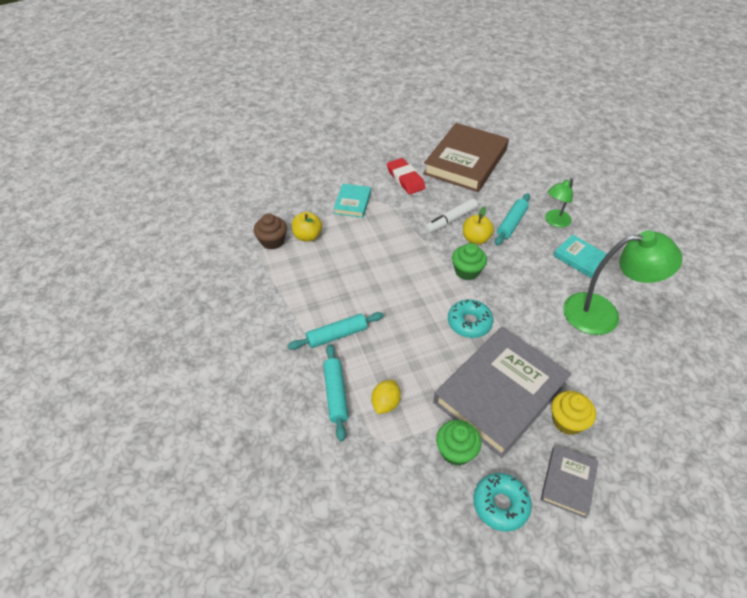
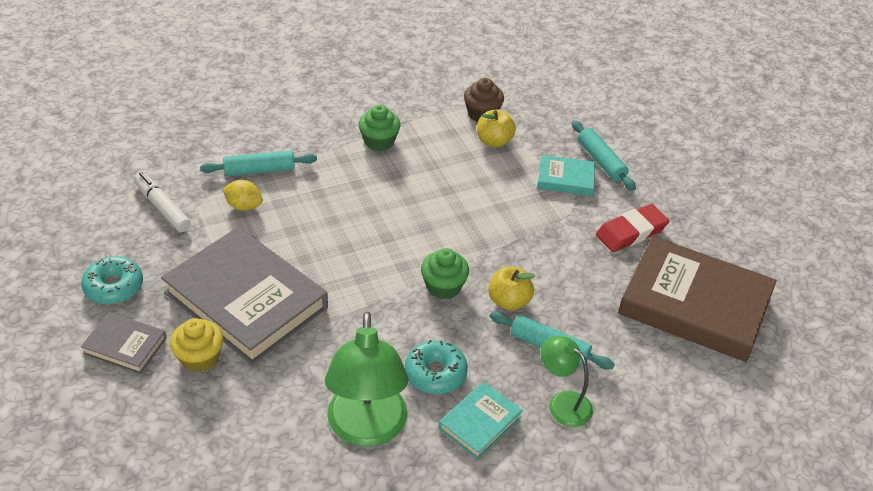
camera: 85 degrees right, 5 degrees down
(337, 335) = (337, 169): turquoise rolling pin -> turquoise rolling pin (601, 161)
(451, 220) = (546, 277): white marker -> white marker (162, 207)
(456, 451) = (179, 257): green cupcake -> green cupcake (379, 141)
(469, 323) = (352, 282): turquoise donut -> turquoise donut (435, 373)

